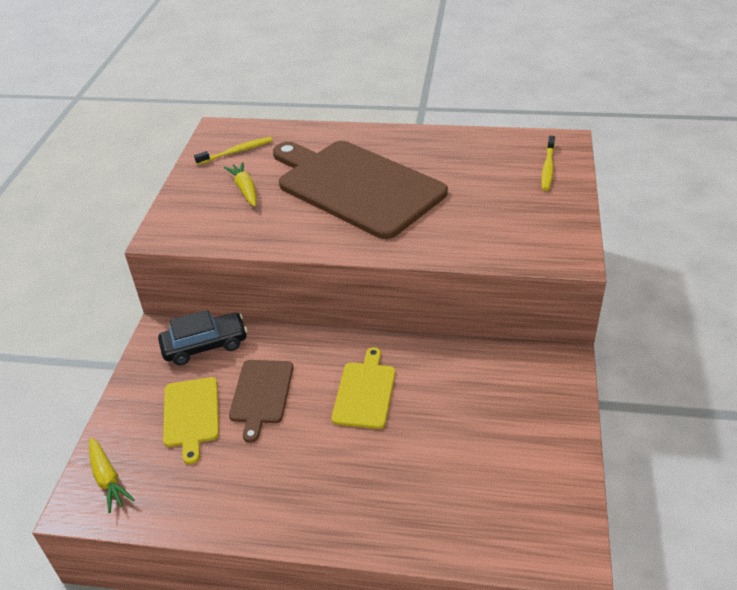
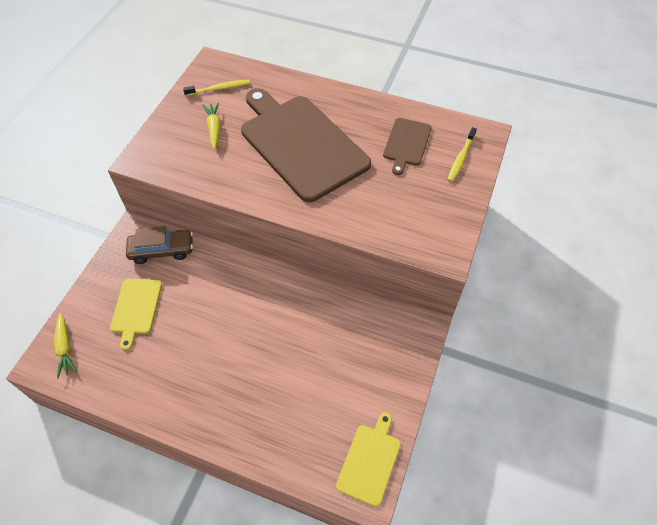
camera: 10 degrees right, 15 degrees up
(205, 345) = (162, 250): black car -> brown car
(261, 394) = (190, 303): brown cutting board -> brown cutting board (406, 143)
(365, 392) = (265, 319): yellow cutting board -> yellow cutting board (370, 461)

